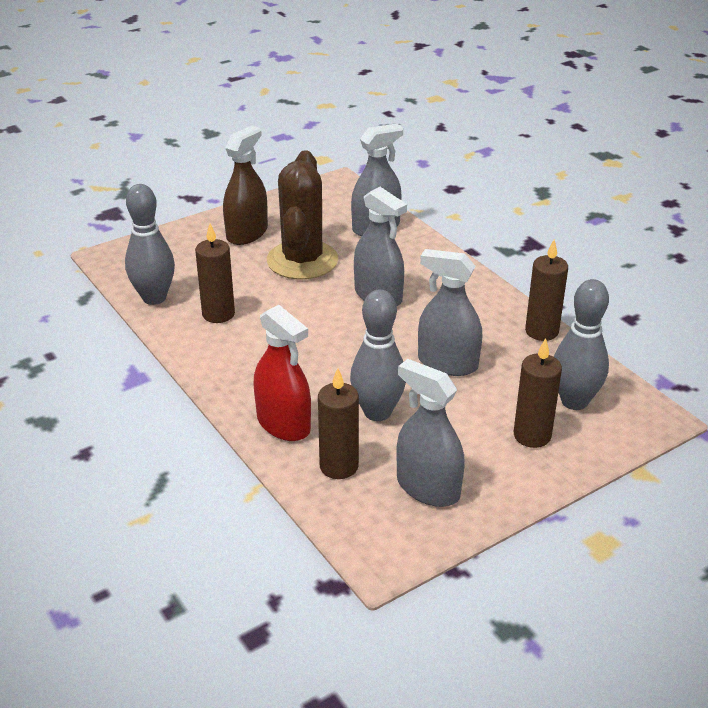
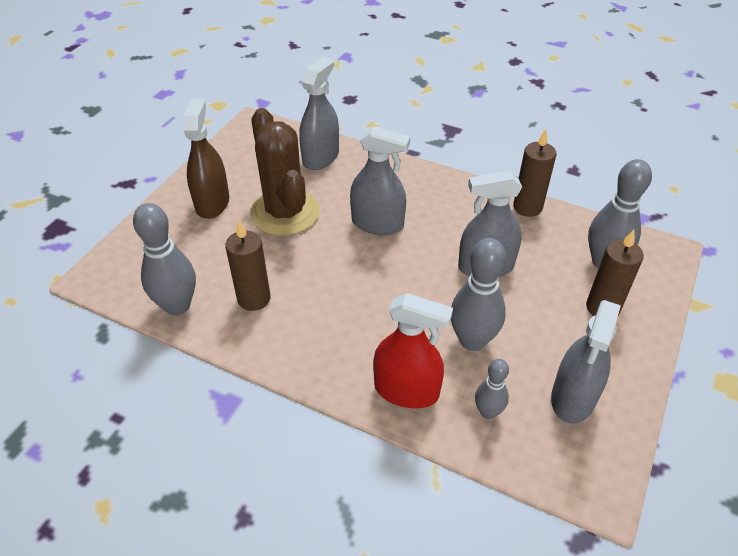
camera: 30 degrees left, 10 degrees up
(339, 466) = (488, 412): brown candle -> grey bowling pin
(428, 488) = (573, 397): grey spray bottle -> grey spray bottle turned 75 degrees counterclockwise

